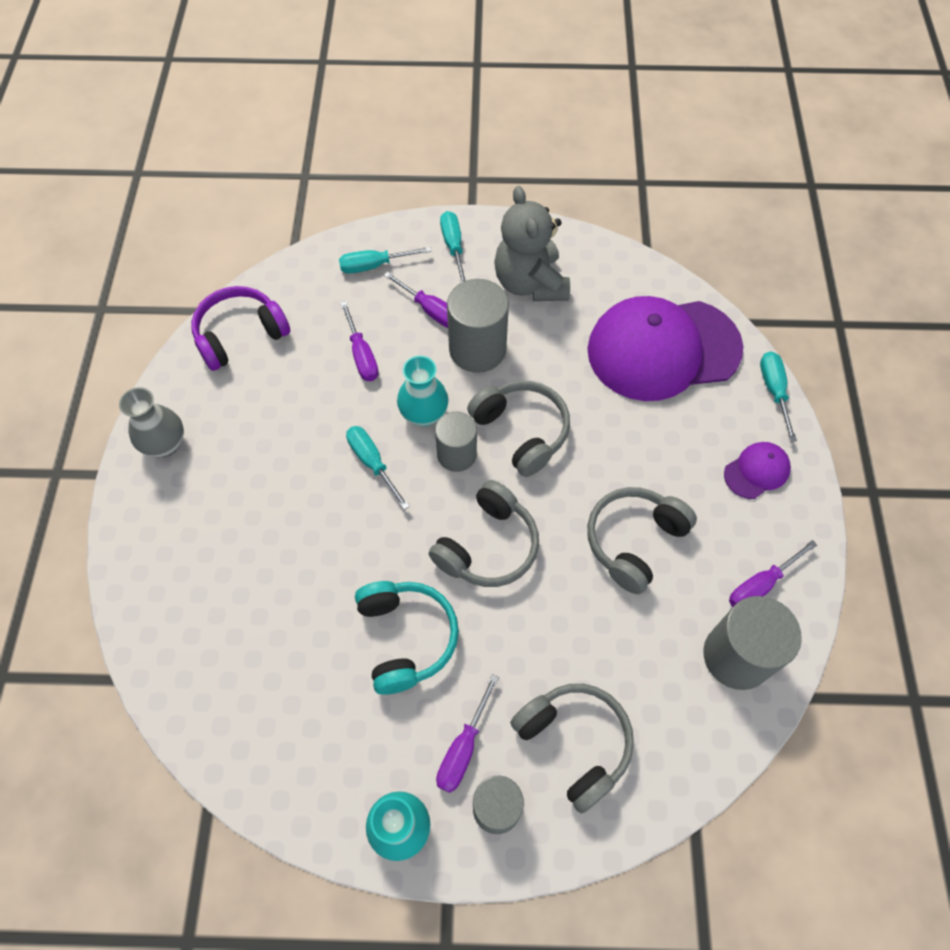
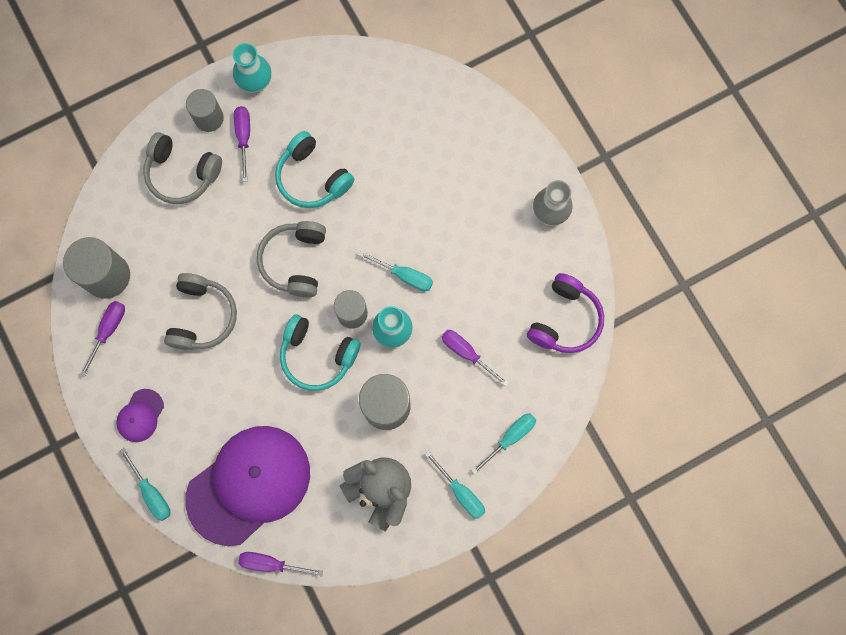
camera: 150 degrees right, 15 degrees up
(430, 310) = (441, 420): purple screwdriver -> purple screwdriver (271, 563)
(521, 431) = (317, 356): grey headphones -> turquoise headphones

